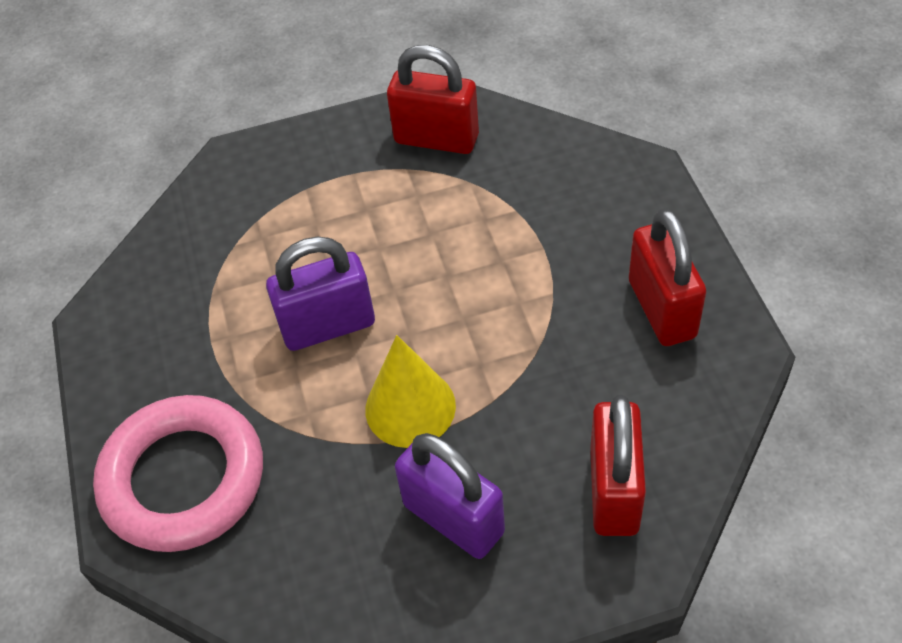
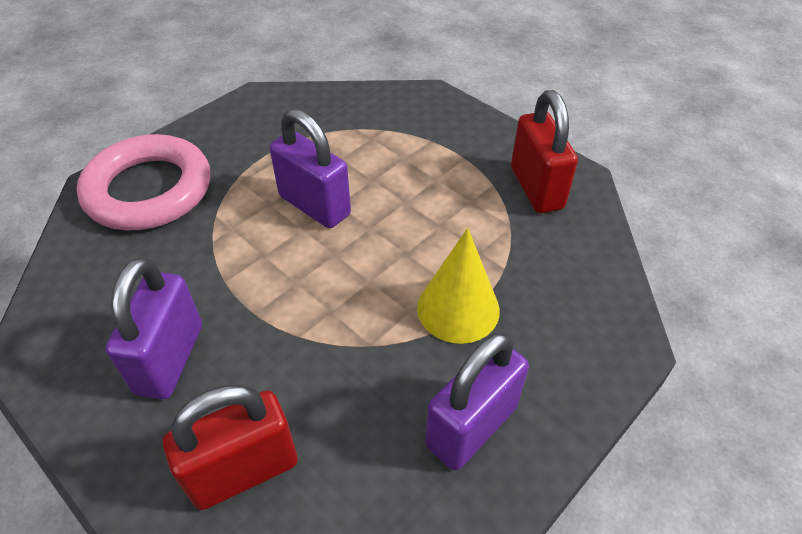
camera: 55 degrees right, 5 degrees down
(410, 407) = (265, 285): yellow cone -> yellow cone (458, 308)
(662, 309) = (472, 426): red padlock -> purple padlock

